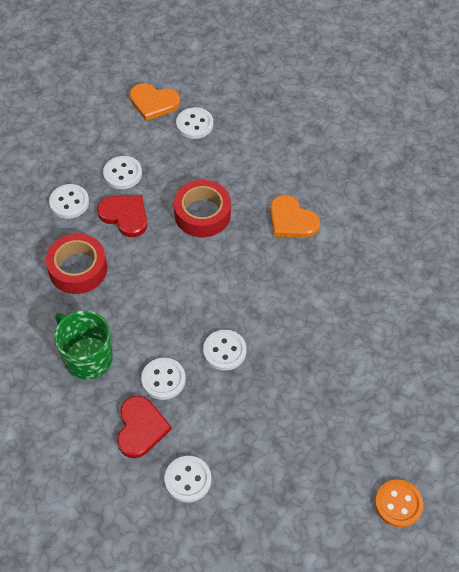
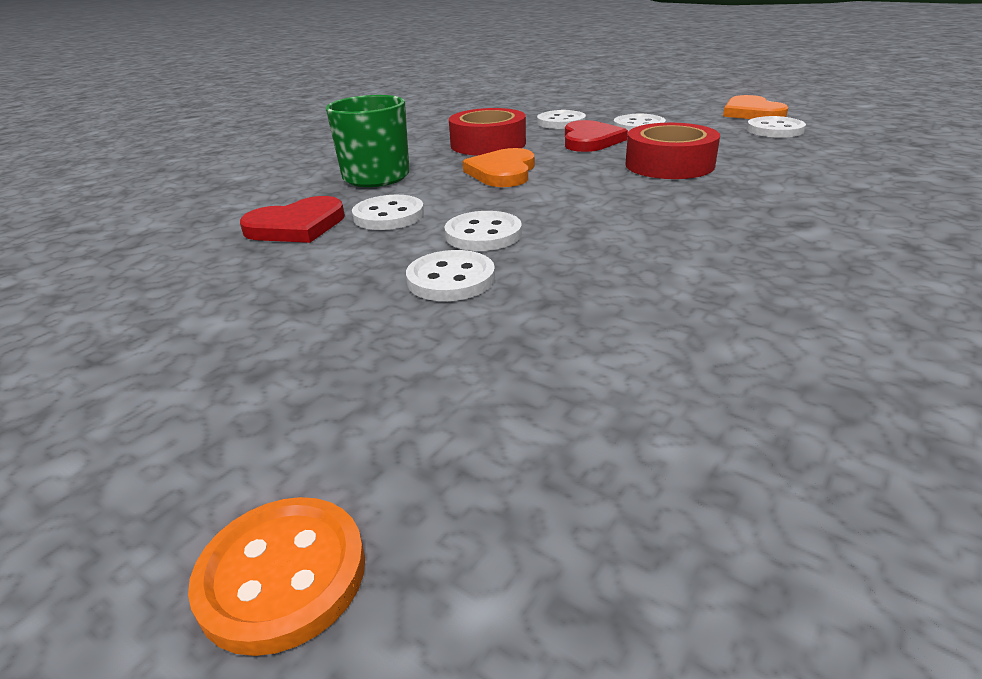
camera: 60 degrees right, 25 degrees down
(188, 480) = (224, 278): white button -> white button (451, 279)
(291, 220) = (781, 207): orange heart -> orange heart (502, 172)

